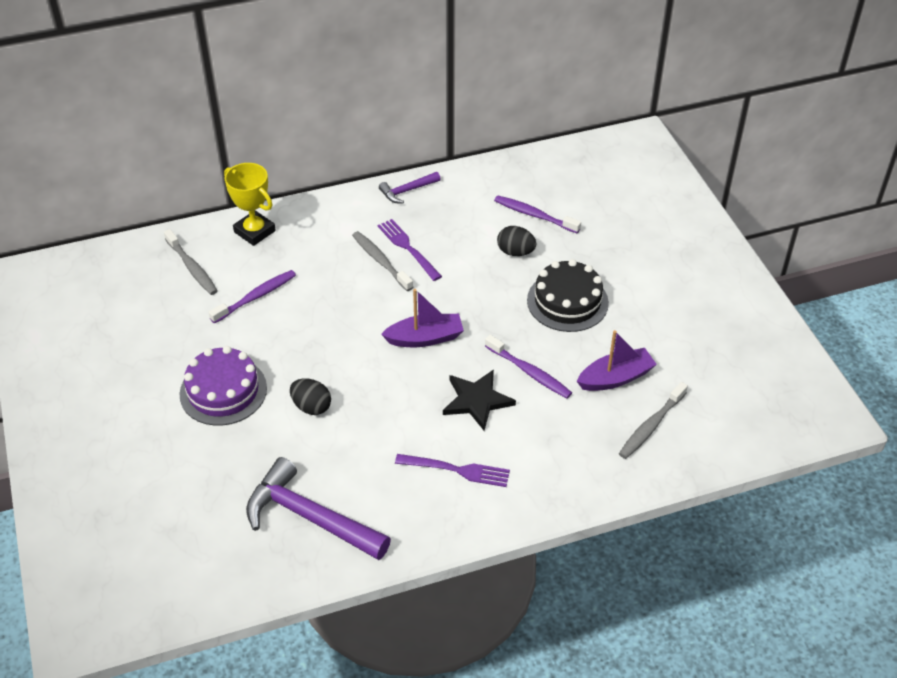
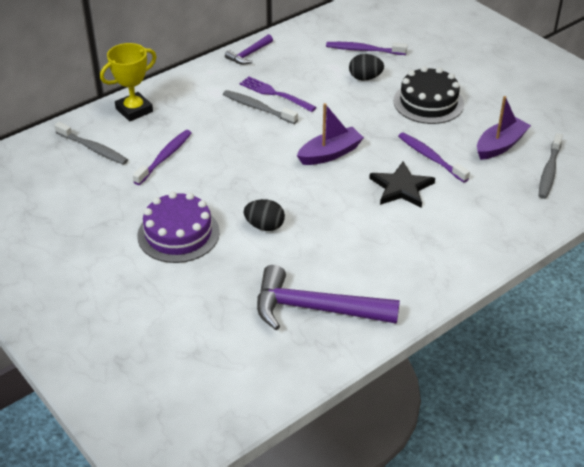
camera: 20 degrees left, 5 degrees down
(255, 231) = (134, 110): yellow trophy -> yellow trophy turned 60 degrees counterclockwise
(457, 470) = (417, 241): purple fork -> none
(529, 372) = (430, 157): purple toothbrush -> purple toothbrush turned 150 degrees counterclockwise

